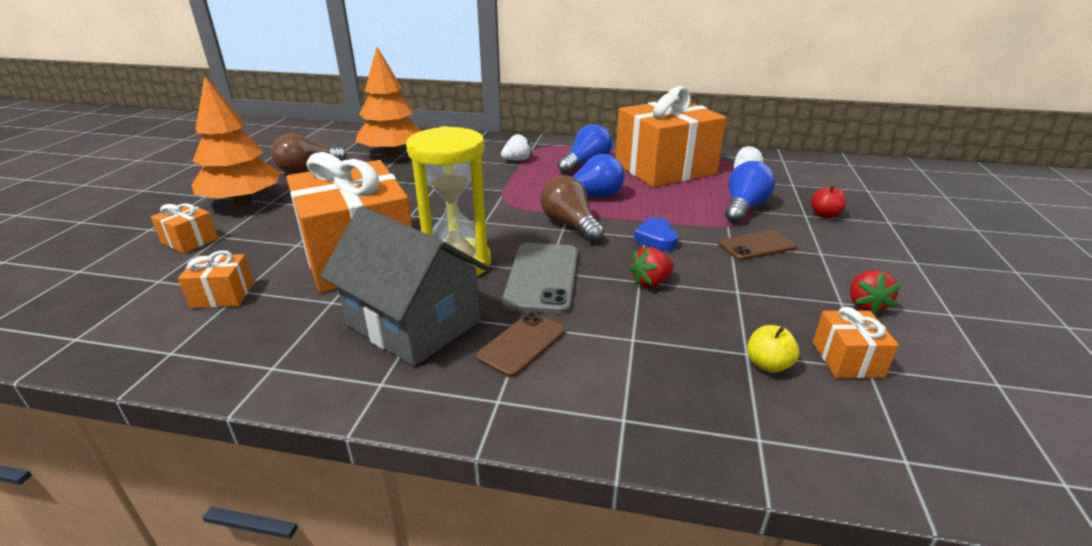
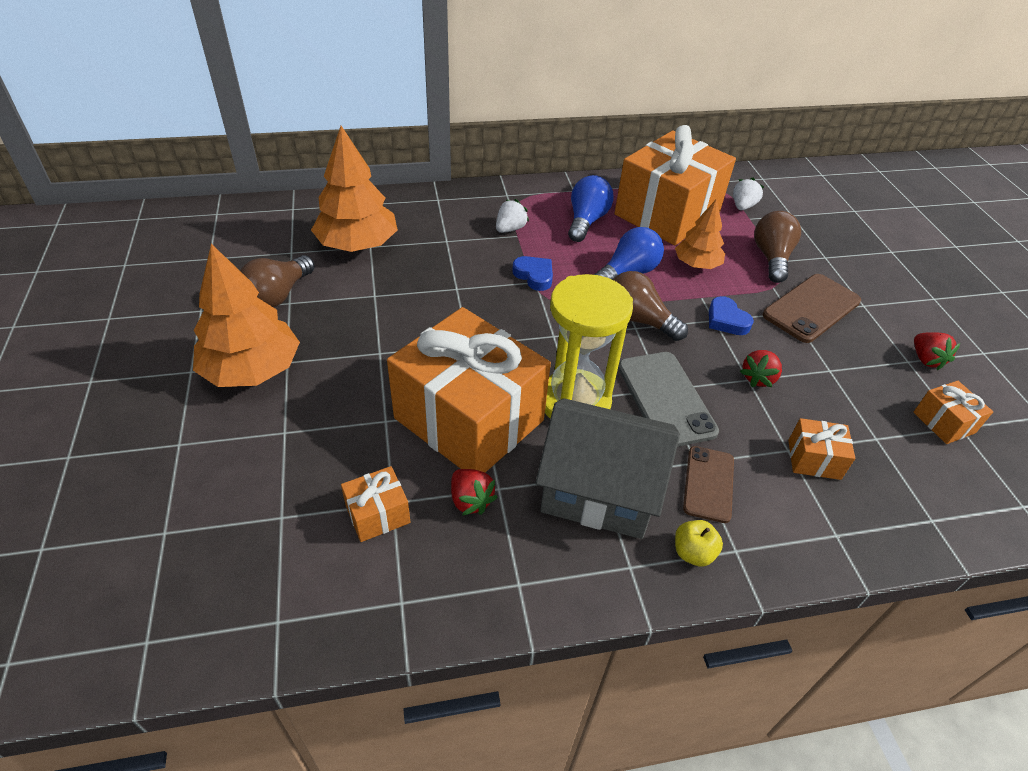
camera: 25 degrees left, 15 degrees up
(190, 241) = (253, 449): orange gift -> orange gift (814, 459)
(300, 304) = (470, 500): none -> red strawberry
(507, 187) = (534, 276): none -> blue heart
(662, 201) = (696, 264): none -> orange tree
(744, 207) = (771, 258): blue light bulb -> brown light bulb
(757, 245) = (811, 308): brown phone -> brown phone, size x1.54
(768, 365) = (897, 446): yellow apple -> yellow apple (693, 553)
(825, 215) = (840, 253): red apple -> none

